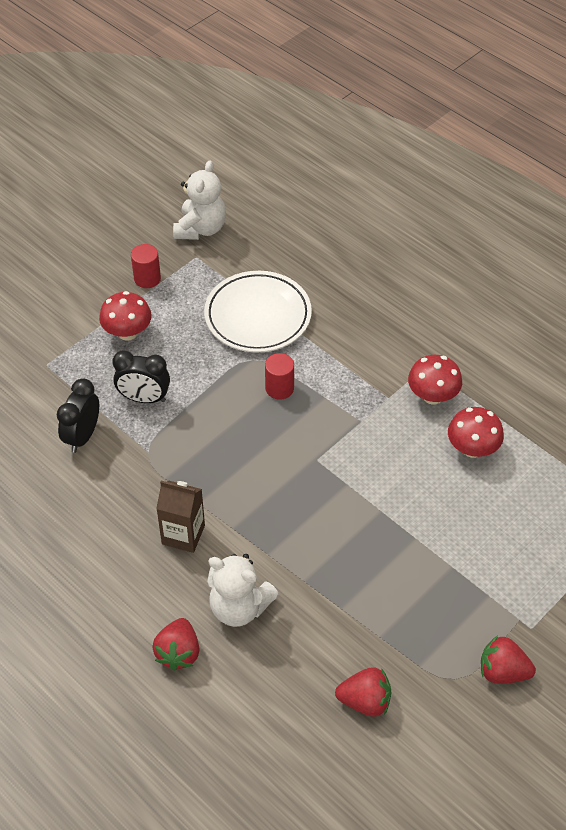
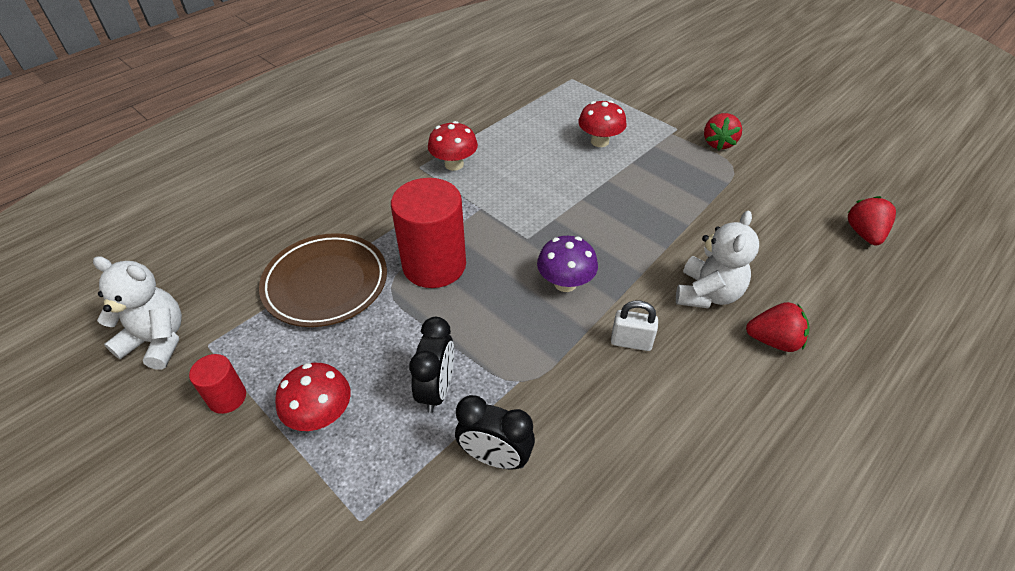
camera: 90 degrees left, 5 degrees down
(183, 534) = (631, 342): brown carton -> white padlock
(255, 489) = (565, 283): none -> purple mushroom
(258, 316) = (326, 283): white plate -> brown plate
(279, 388) = (434, 265): red cylinder -> red cylinder, size x2.06
(365, 701) = (772, 213): red strawberry -> red strawberry (864, 234)
(472, 449) = (512, 146): red mushroom -> red mushroom (599, 141)

